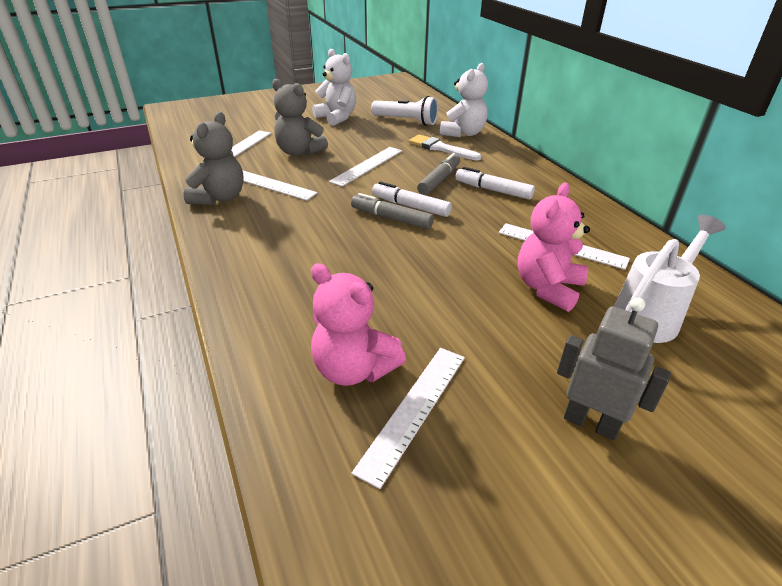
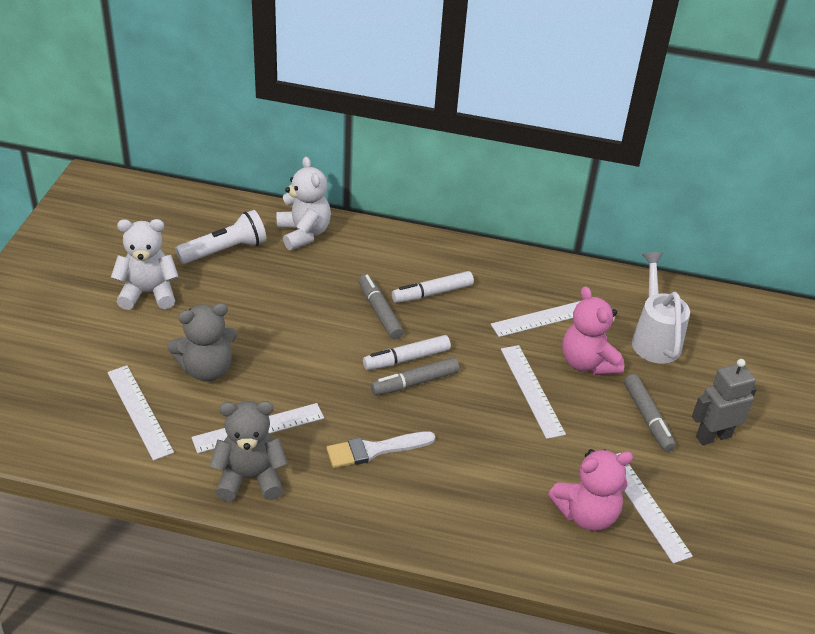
camera: 55 degrees left, 5 degrees up
(219, 198) = (250, 478): grey teddy bear -> grey teddy bear turned 60 degrees counterclockwise
(367, 166) = (298, 339): white ruler -> white ruler (532, 390)
(441, 148) = (318, 269): white brush -> white brush (374, 450)
(539, 357) = (648, 418): none -> grey marker

